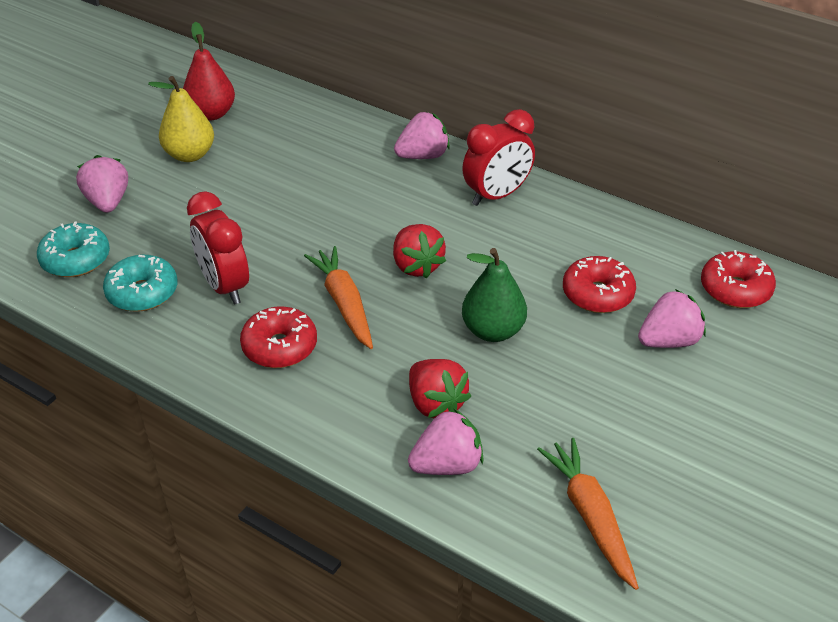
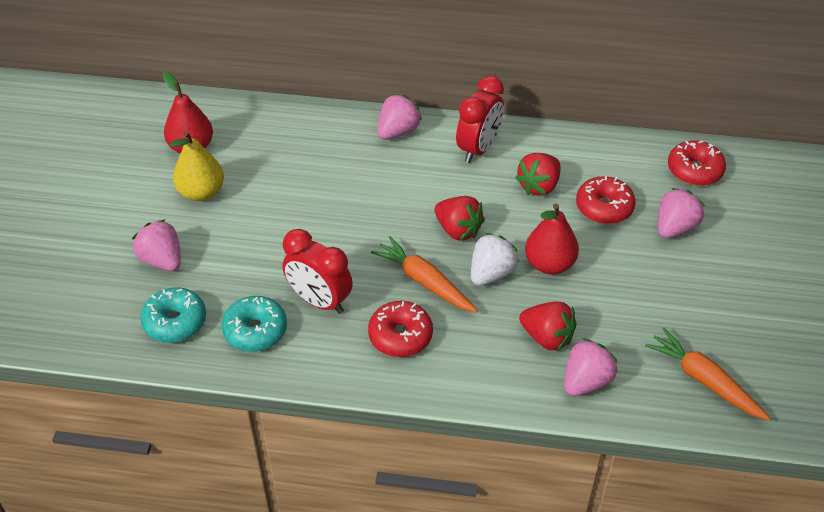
camera: 25 degrees left, 5 degrees up
(421, 319) = (491, 273): none -> white strawberry
(493, 331) = (549, 264): green pear -> red pear
(537, 250) = (539, 186): none -> red strawberry

